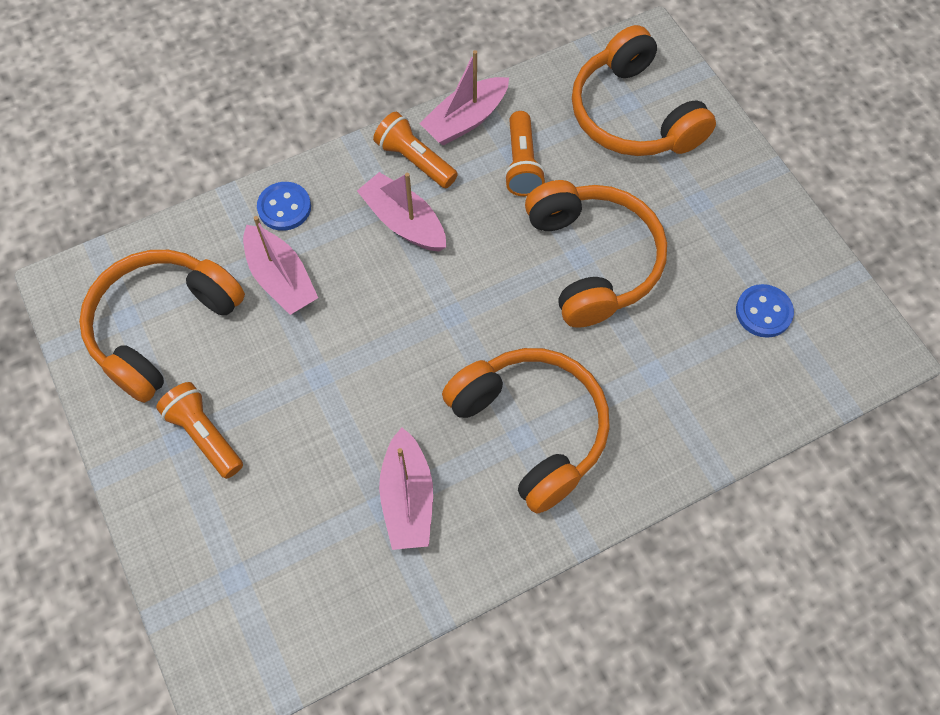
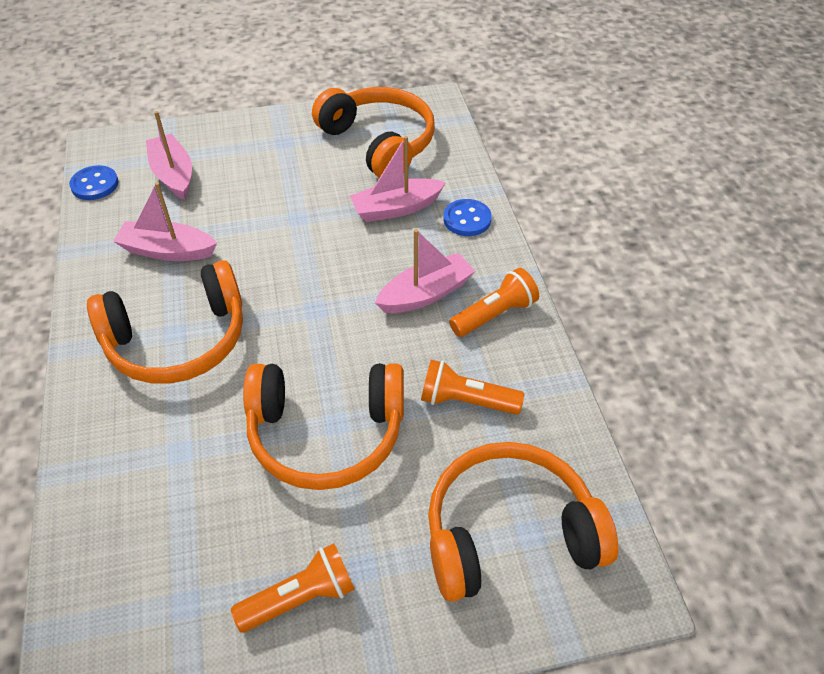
camera: 105 degrees right, 15 degrees down
(205, 435) = (280, 154): orange flashlight -> orange flashlight (300, 598)
(465, 120) = (536, 365): pink boat -> pink boat (173, 175)
(763, 312) = (192, 586): blue button -> blue button (95, 184)

